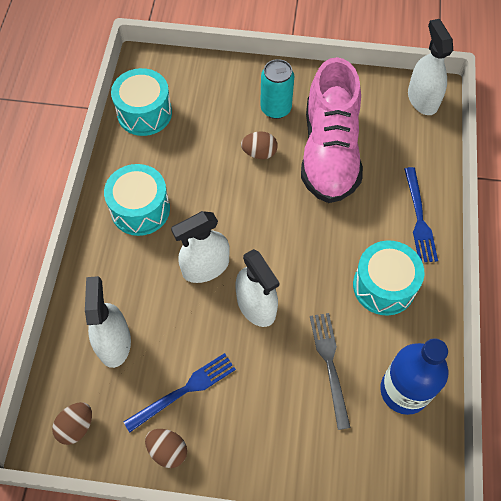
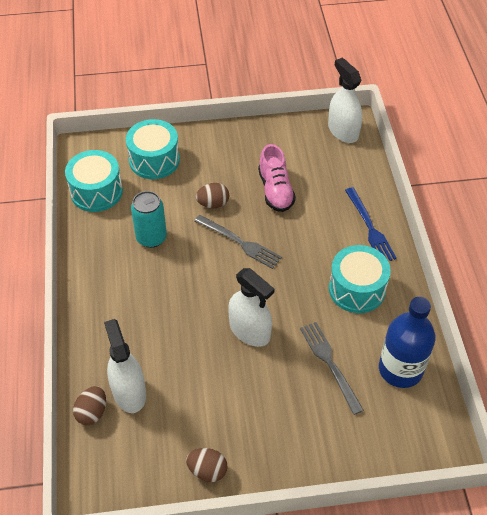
camera: 15 degrees left, 10 degrees down
(76, 426) = (116, 472): brown egg -> brown egg (92, 412)
(140, 209) = (118, 274): turquoise drum -> turquoise drum (154, 160)
(184, 391) = (207, 417): blue fork -> none
(205, 267) = (194, 309): white spray bottle -> none
(274, 203) = (240, 242): none -> grey fork
(276, 108) = (216, 164): turquoise can -> turquoise can (151, 238)
(329, 152) = (275, 190): pink shoe -> pink shoe, size x0.55

